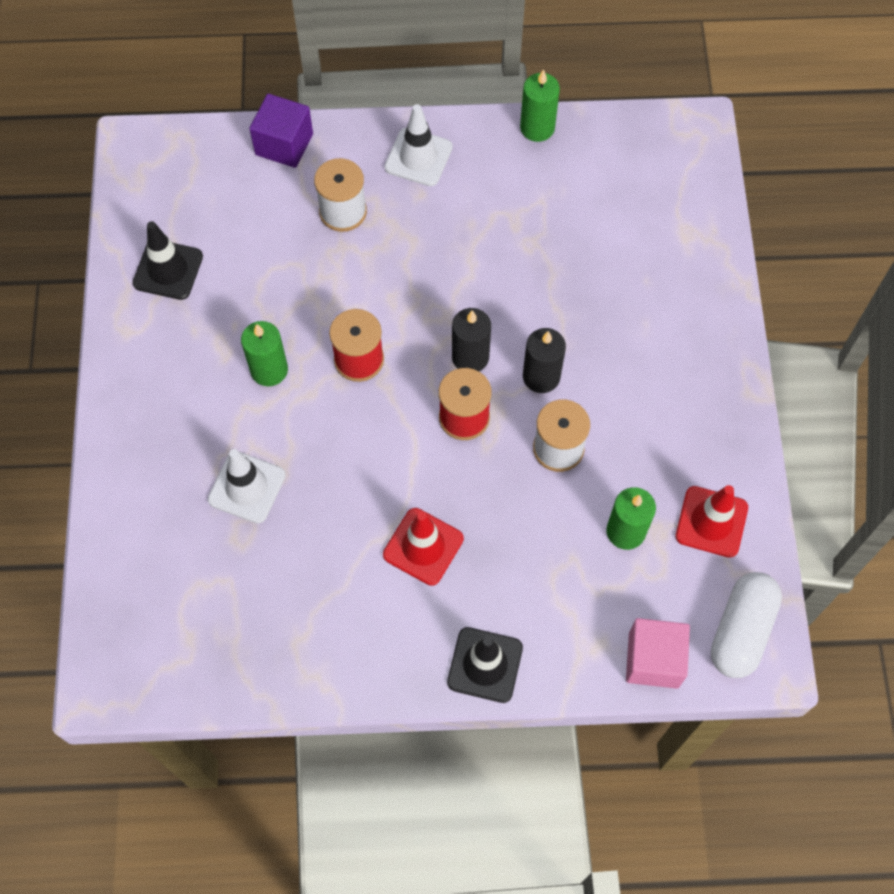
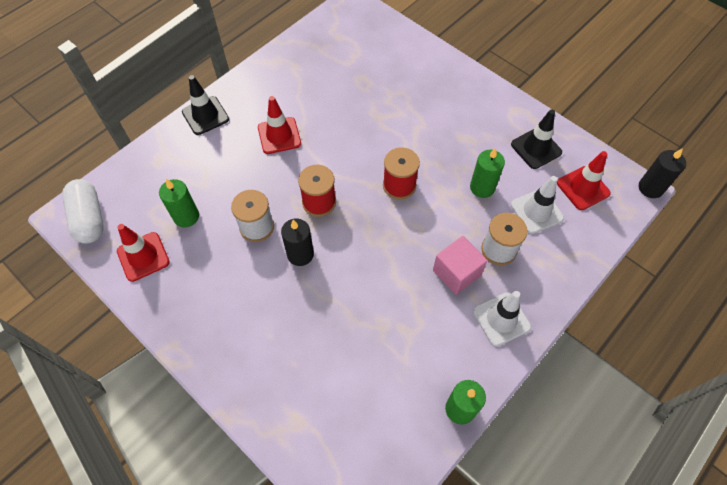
camera: 135 degrees right, 5 degrees down
(184, 192) = (583, 188): none -> red traffic cone
(247, 487) = (382, 97): white traffic cone -> white traffic cone (536, 211)
(269, 370) = (433, 147): green candle -> green candle (482, 187)
(284, 144) = (575, 258): purple cube -> none
(470, 357) = (347, 233): black candle -> black candle (650, 188)
(653, 660) = (126, 174): pink cube -> pink cube (456, 273)

